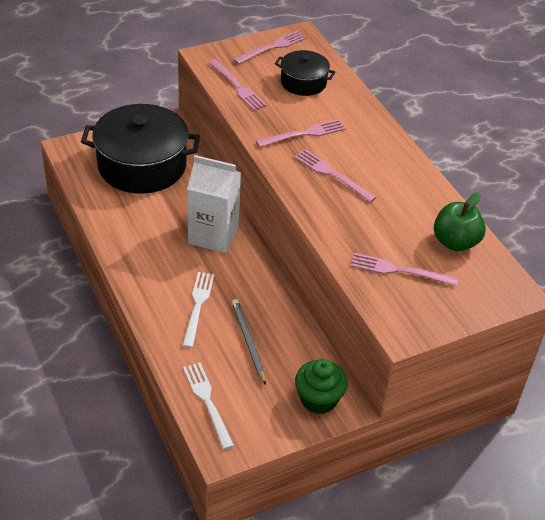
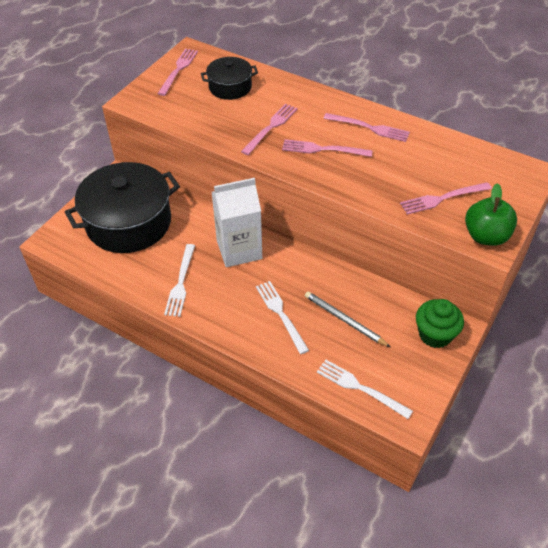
camera: 30 degrees left, 5 degrees up
(138, 236) = (181, 283): none -> white fork
(238, 87) = (183, 114): pink fork -> pink fork (370, 128)
(455, 242) = (457, 156): green apple -> green apple (486, 236)

